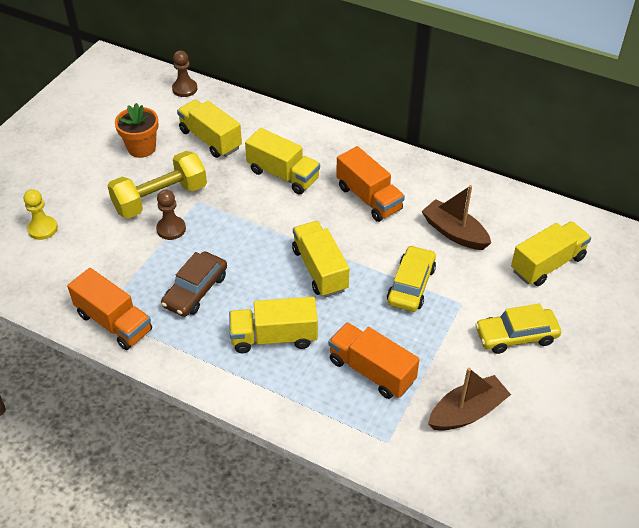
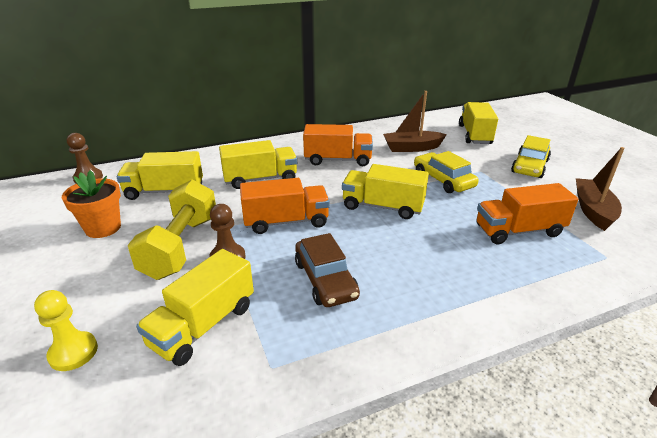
camera: 50 degrees left, 15 degrees down
(114, 322) = (298, 362): orange truck -> orange truck (286, 222)
(274, 337) = (435, 261): yellow truck -> yellow truck (203, 325)

